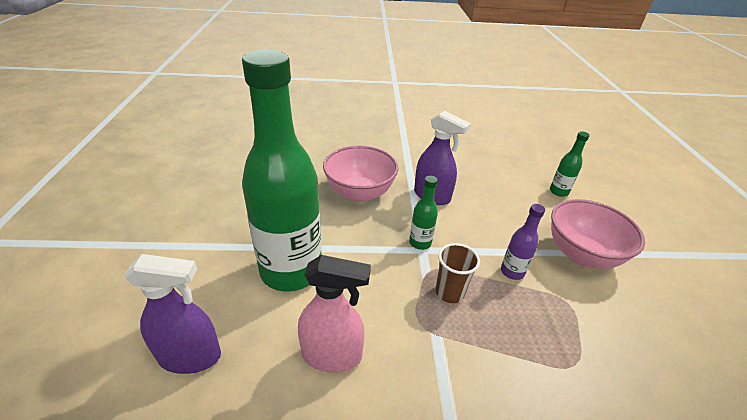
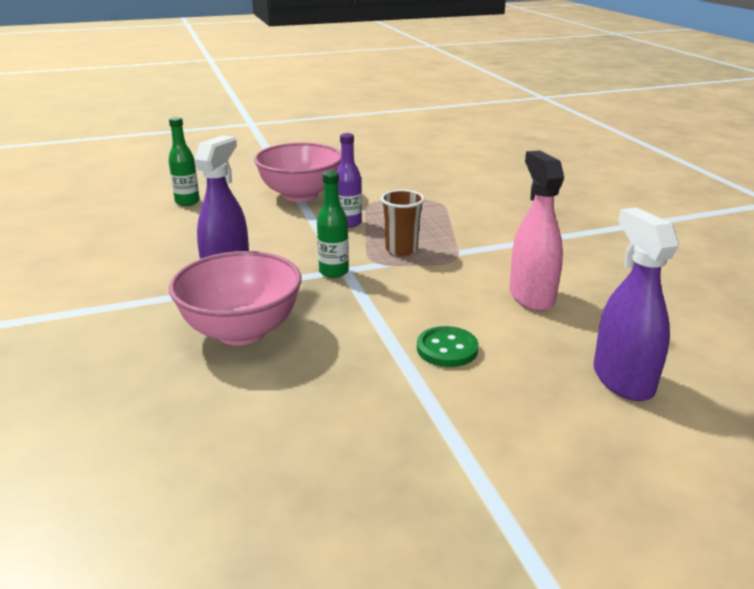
camera: 105 degrees left, 10 degrees down
(291, 271) = (447, 349): green bottle -> green button

